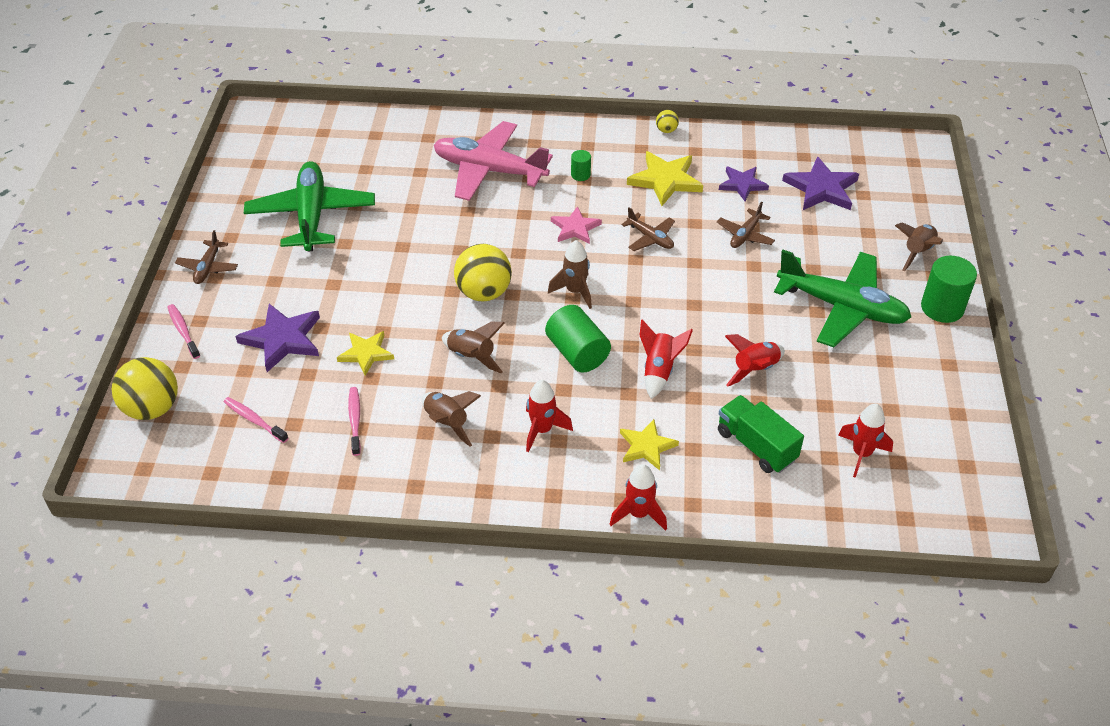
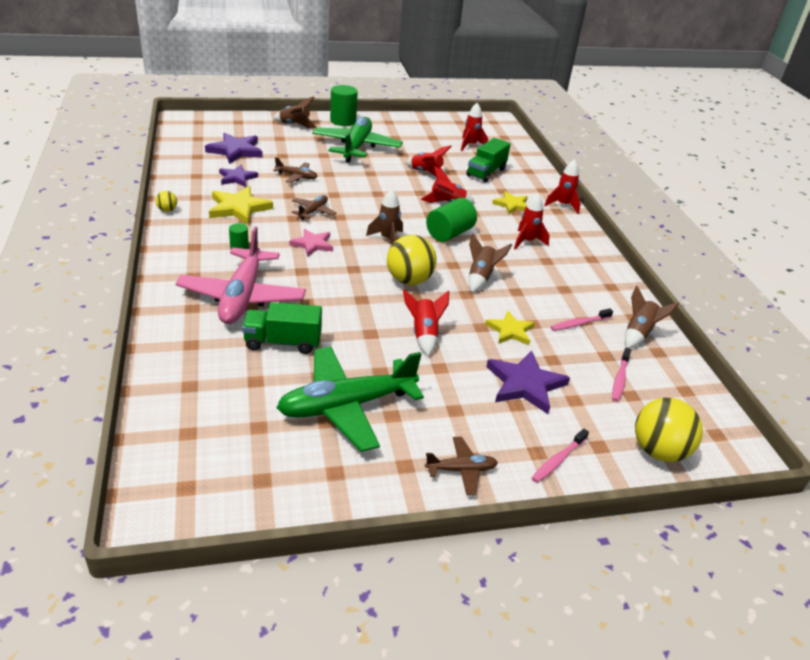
camera: 110 degrees left, 10 degrees down
(386, 284) = (424, 334): none -> red rocket
(410, 189) = (283, 342): none -> green truck
(447, 423) = (550, 280): brown rocket -> brown rocket (639, 333)

